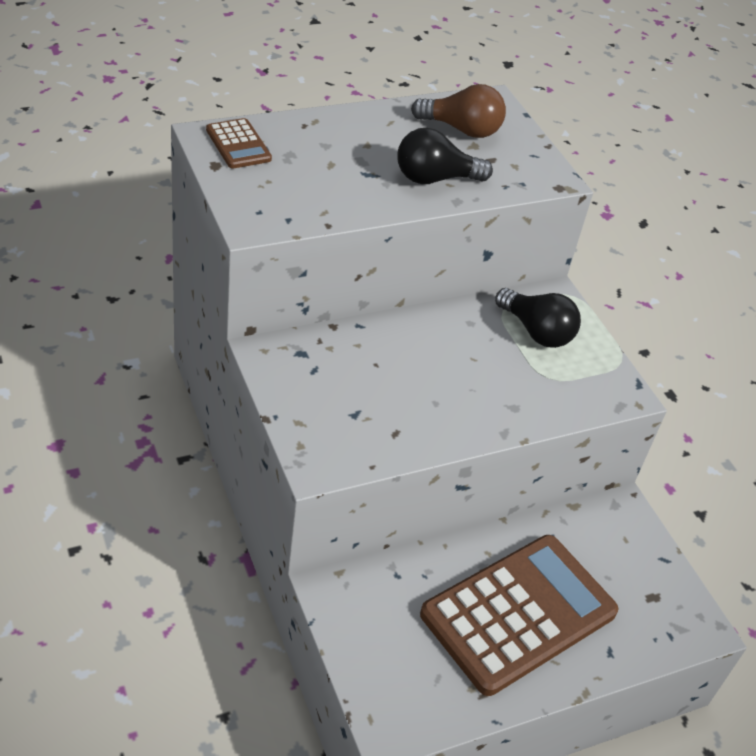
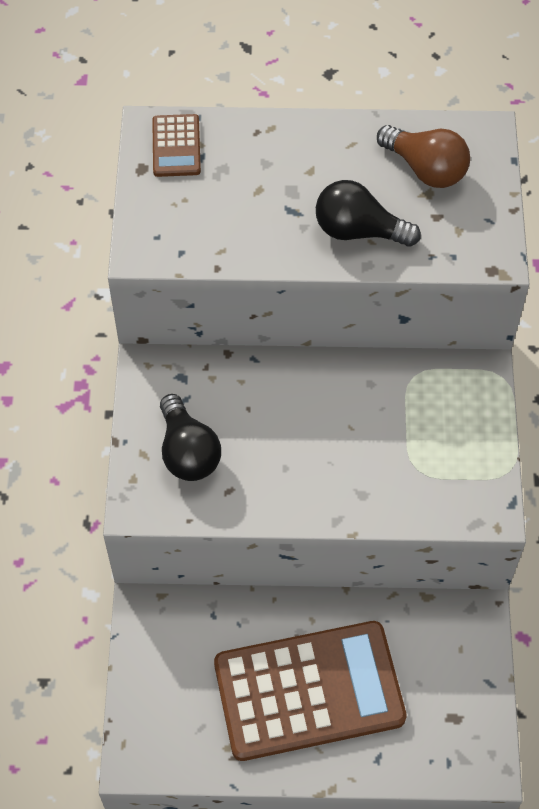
camera: 30 degrees right, 15 degrees up
(536, 332) = (435, 412): black light bulb -> black light bulb (188, 452)

